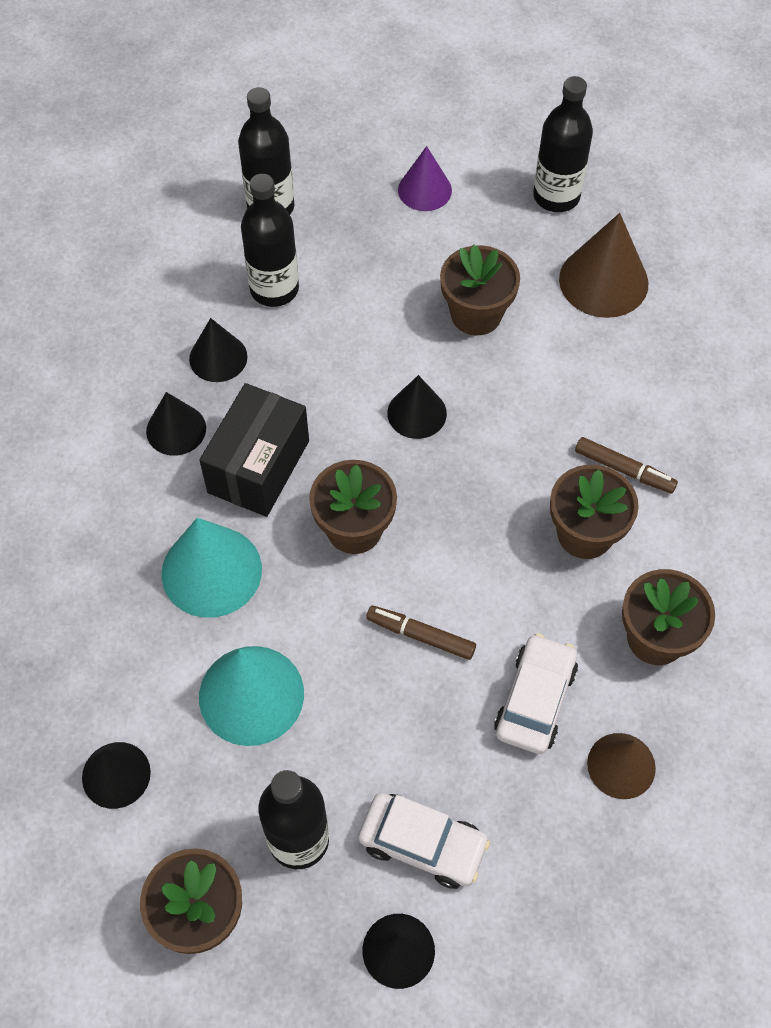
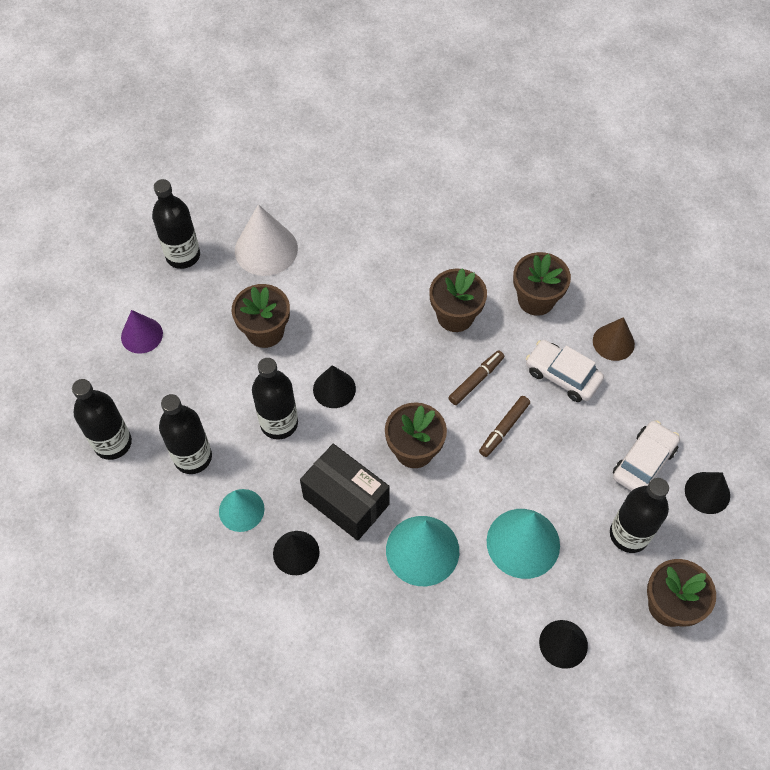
camera: 75 degrees left, 0 degrees up
(218, 357) = (241, 510): black cone -> turquoise cone
(347, 365) = (279, 423): none -> black bottle
(603, 281) = (266, 249): brown cone -> white cone
(624, 470) = (415, 281): brown marker -> brown marker (476, 380)

